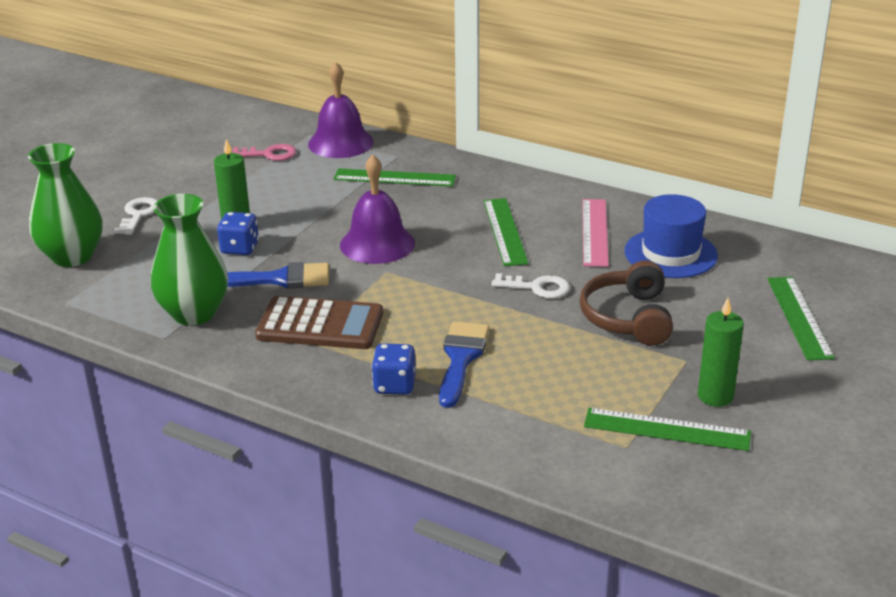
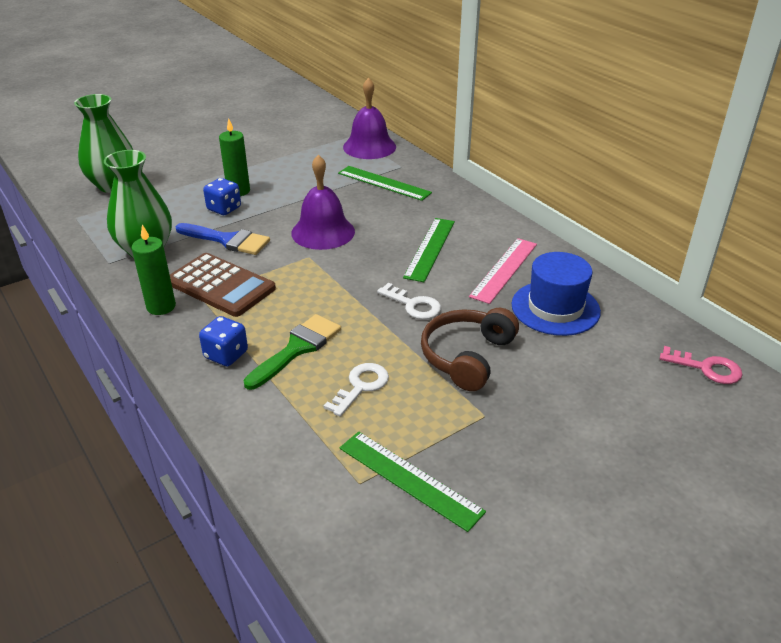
camera: 25 degrees right, 5 degrees up
(138, 215) = (183, 166): white key -> white key (360, 386)
(269, 154) = (311, 143): pink key -> pink key (706, 368)
(461, 359) = (297, 349): blue brush -> green brush
(715, 396) = (482, 461): green candle -> green candle (161, 307)
(799, 317) = (630, 408): green ruler -> none

